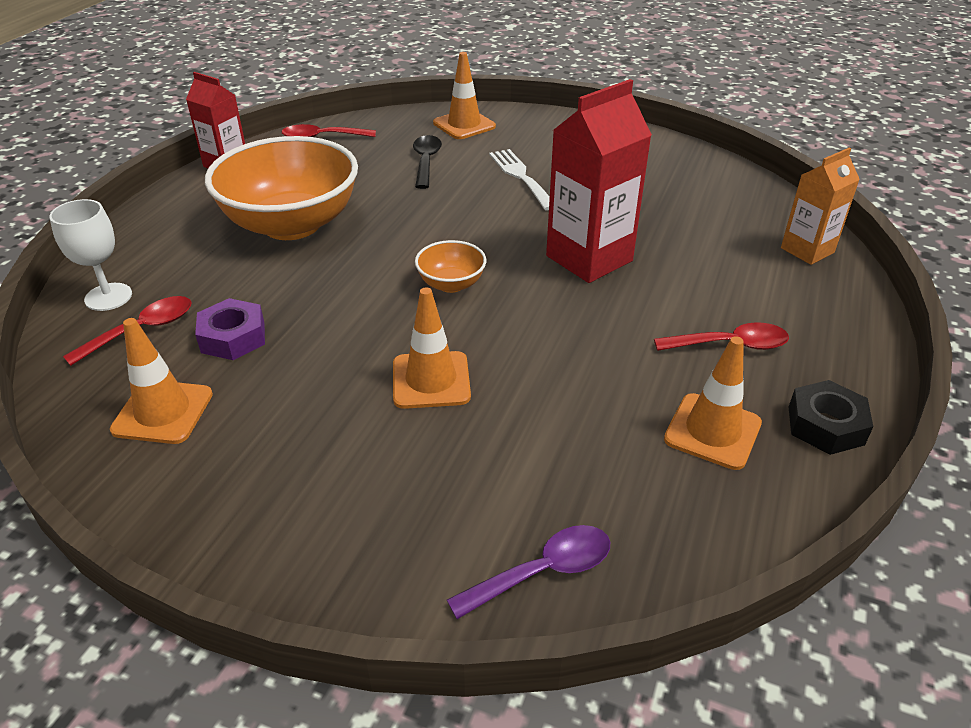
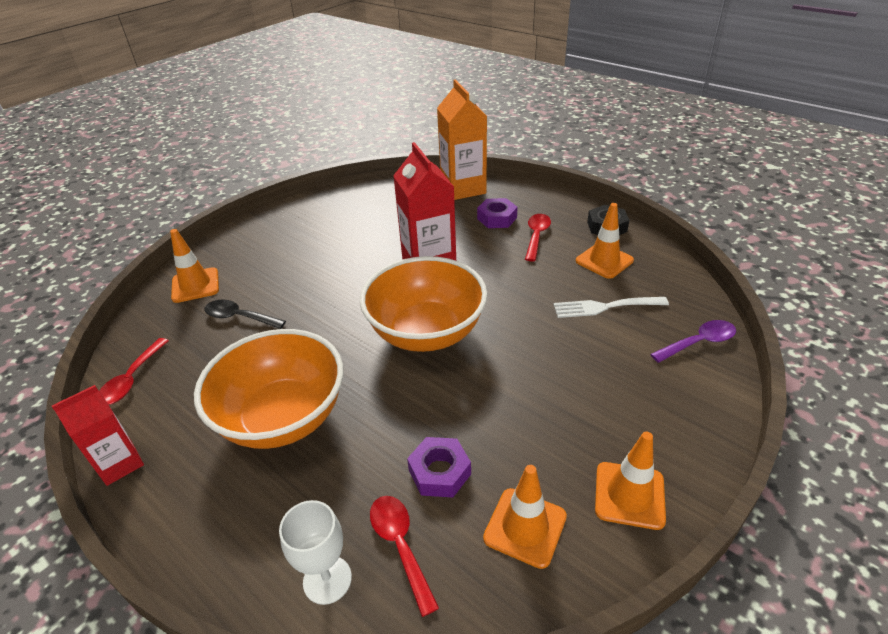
camera: 70 degrees left, 0 degrees up
(431, 380) = (531, 360): orange traffic cone -> orange traffic cone (629, 495)
(451, 284) = (426, 332): orange bowl -> orange bowl, size x2.26
(521, 177) = (304, 272): white fork -> white fork (604, 307)
(543, 571) = (699, 342): purple spoon -> purple spoon turned 75 degrees clockwise
(749, 297) = (497, 218): none -> purple nut
(807, 250) = (463, 188): orange carton -> orange carton, size x1.63

